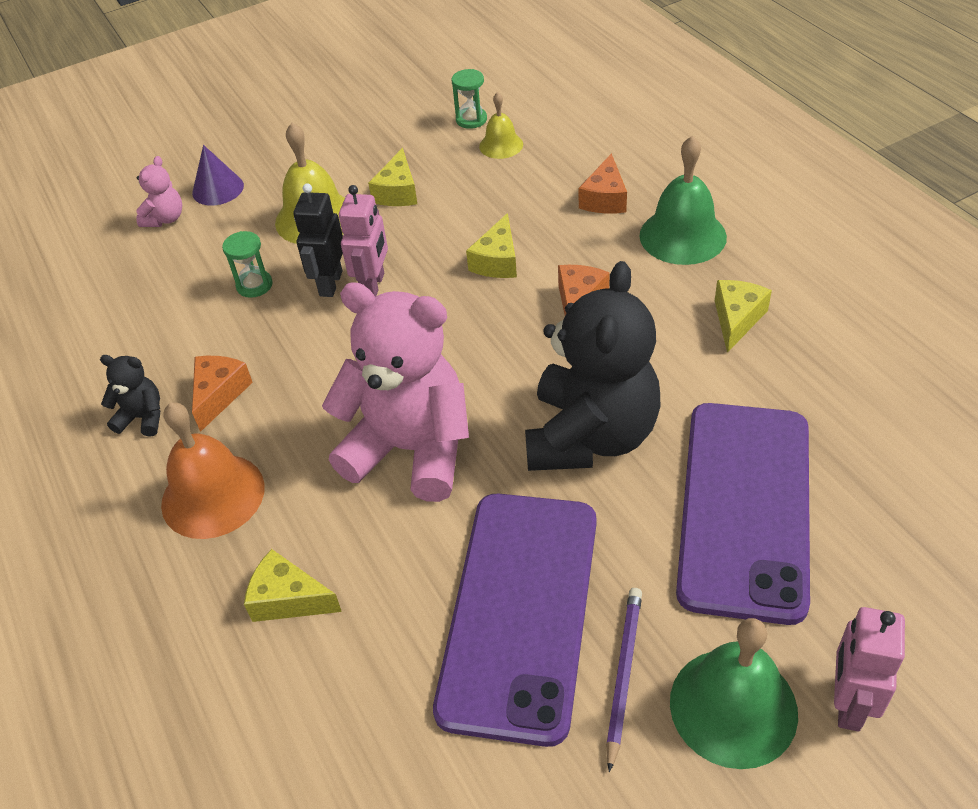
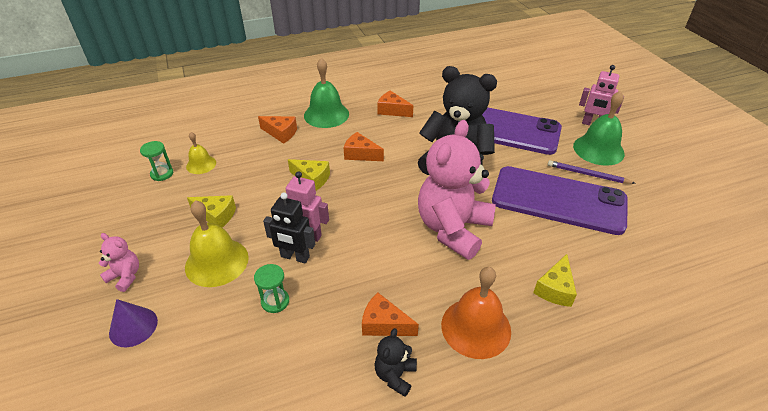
camera: 85 degrees left, 5 degrees down
(165, 219) = (149, 368): pink teddy bear -> pink teddy bear (125, 276)
(736, 319) = (392, 110): yellow cheese -> orange cheese

